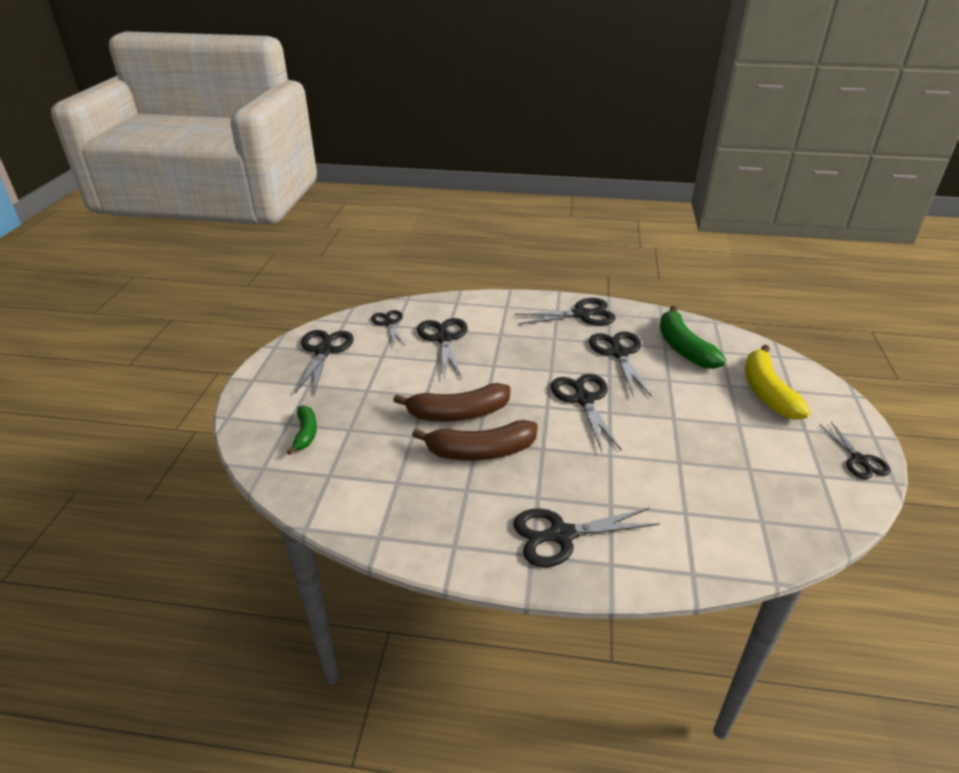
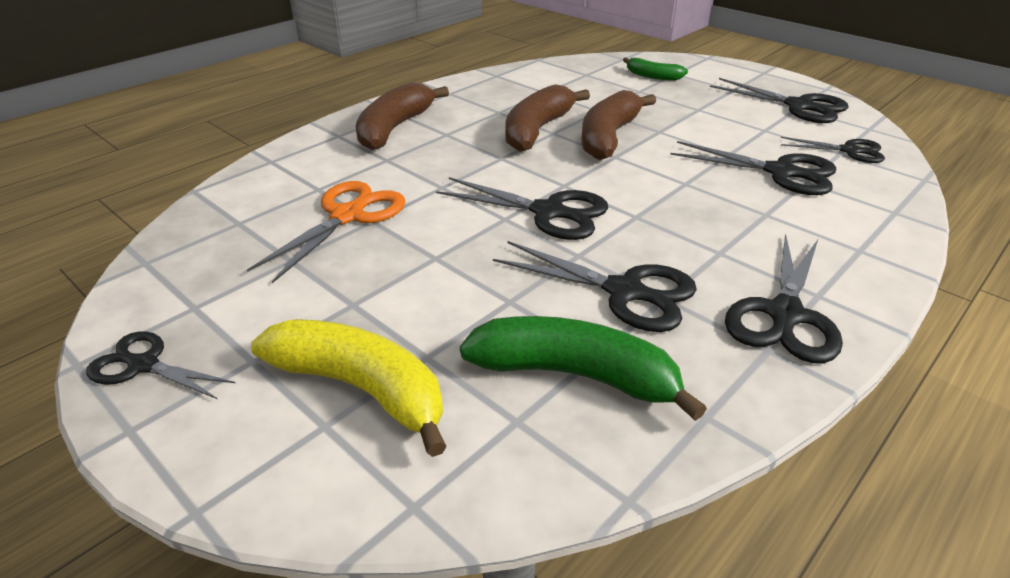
camera: 125 degrees right, 0 degrees up
(561, 535) = (394, 128): black scissors -> brown banana
(689, 475) = (348, 216): none -> orange scissors

